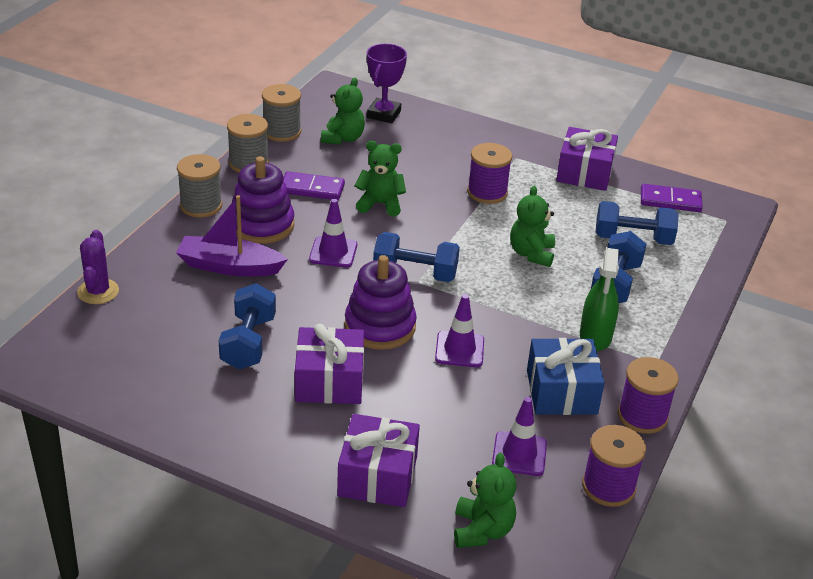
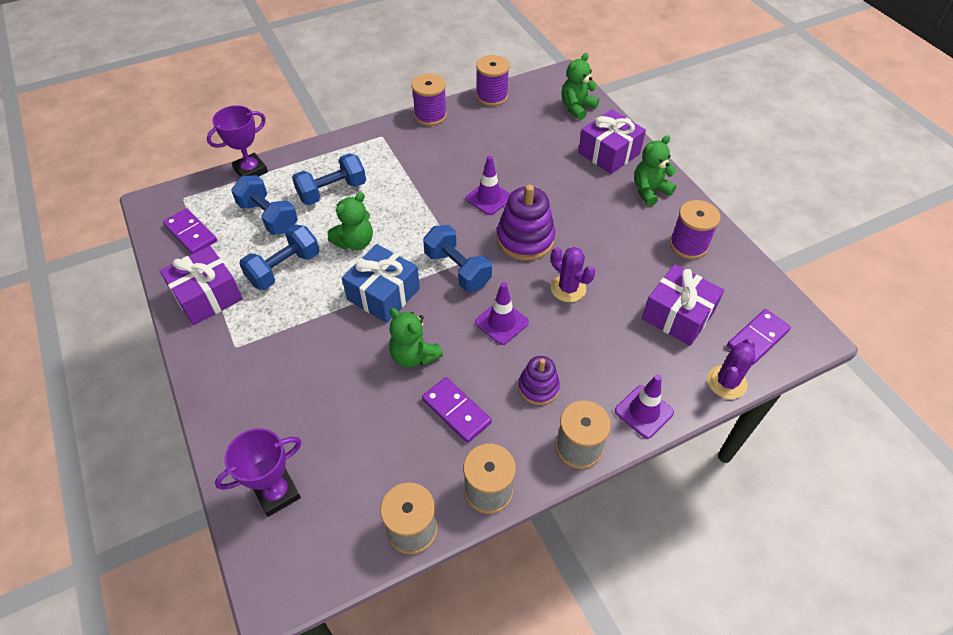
camera: 140 degrees left, 15 degrees up
(81, 339) = (757, 338): none -> purple domino
(229, 266) = (598, 352): purple boat -> none
(248, 342) = (628, 272): blue dumbbell -> blue dumbbell (284, 268)
(262, 225) = (538, 387): purple stacking toy -> purple stacking toy, size x0.60
(297, 302) = (568, 288): none -> purple cactus
(329, 381) = (593, 217): purple gift -> purple gift (678, 315)
(343, 138) = (359, 474): green teddy bear -> green teddy bear (649, 191)
(487, 192) = (312, 319): purple spool -> purple spool (688, 245)
(519, 454) = (520, 129): purple traffic cone -> purple traffic cone (644, 411)
(561, 392) = (458, 146): blue gift -> blue gift (383, 294)
(595, 336) = (394, 166): green spray bottle -> none
(715, 266) = (251, 170): none -> purple trophy

